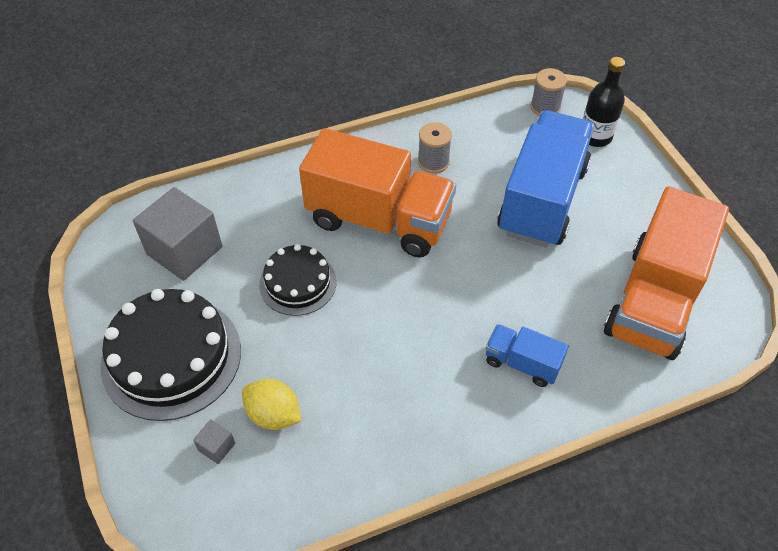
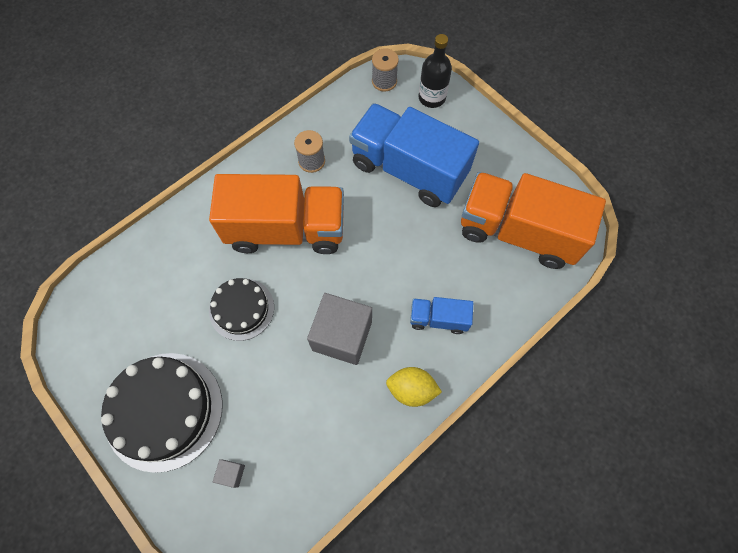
camera: 20 degrees left, 15 degrees up
(184, 250) = (135, 311): grey cube -> grey cube (342, 335)
(273, 415) = (266, 430): yellow lemon -> yellow lemon (411, 389)
(542, 200) = (408, 170): blue truck -> blue truck turned 60 degrees counterclockwise
(654, 300) = (518, 232): orange truck -> orange truck turned 105 degrees clockwise

